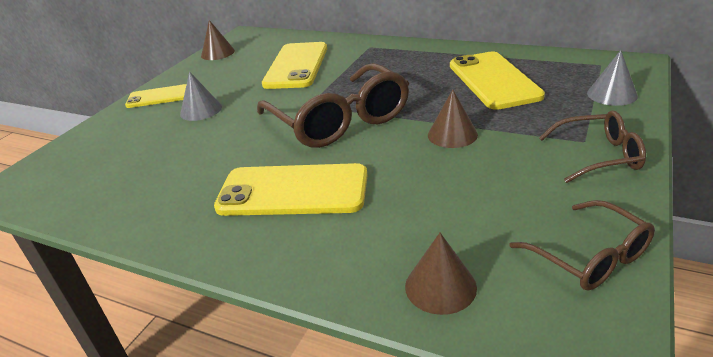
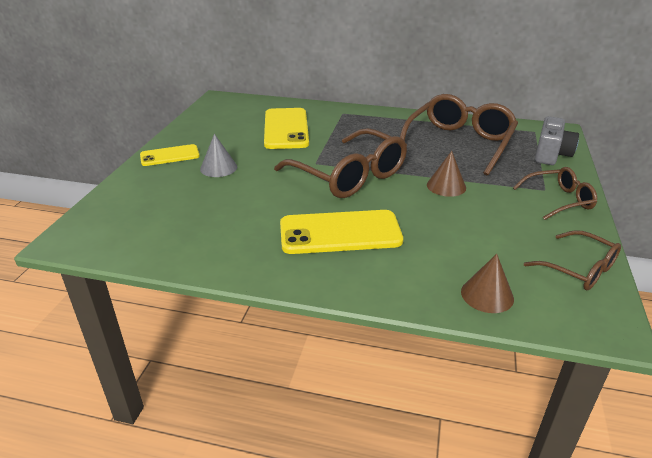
camera: 15 degrees left, 0 degrees up
(217, 53) = (203, 116): brown cone -> none
(493, 80) = (459, 143): yellow phone -> brown glasses
(612, 94) = (551, 154): grey cone -> grey camera

